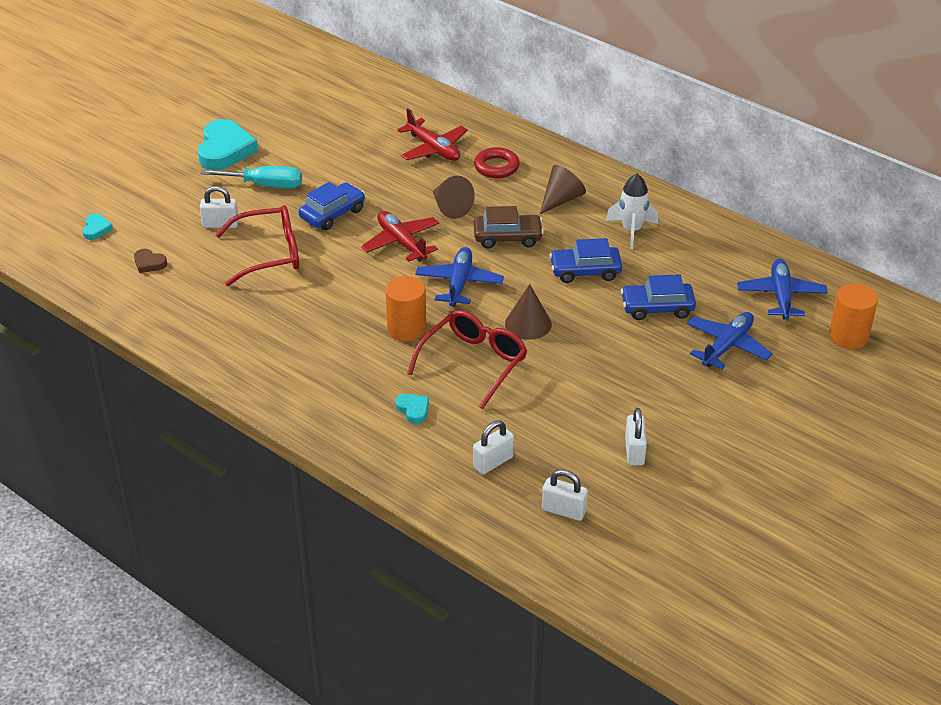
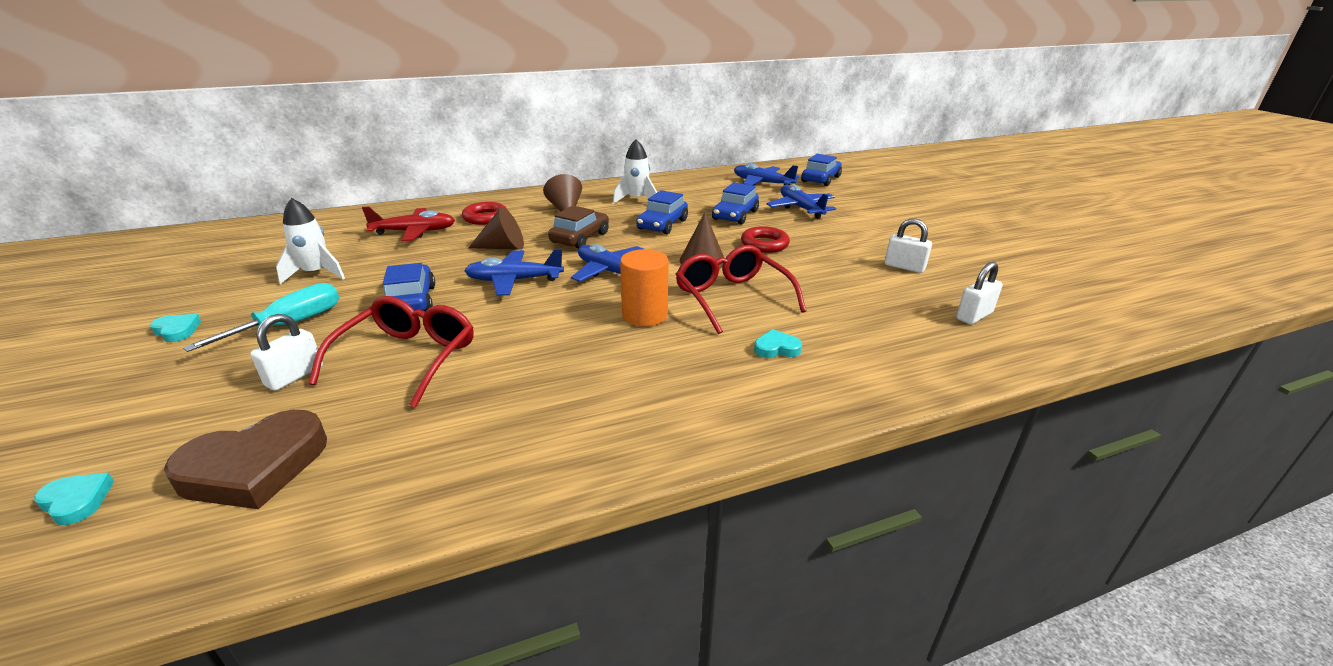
camera: 60 degrees left, 10 degrees down
(149, 263) = (255, 467): brown heart -> brown heart, size x2.14
(225, 150) = (177, 330): turquoise heart -> turquoise heart, size x0.47
(330, 150) = (316, 273): none -> white rocket
(401, 242) = (514, 281): red plane -> blue plane
(493, 462) = (887, 329): white padlock -> none
(601, 349) = (764, 244): none -> red ring
(848, 336) = (820, 179): orange cylinder -> blue car

